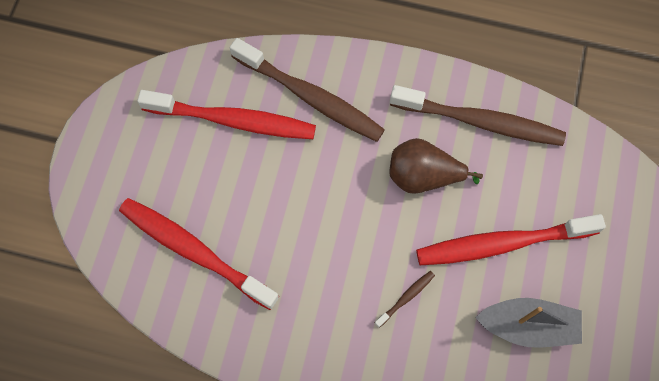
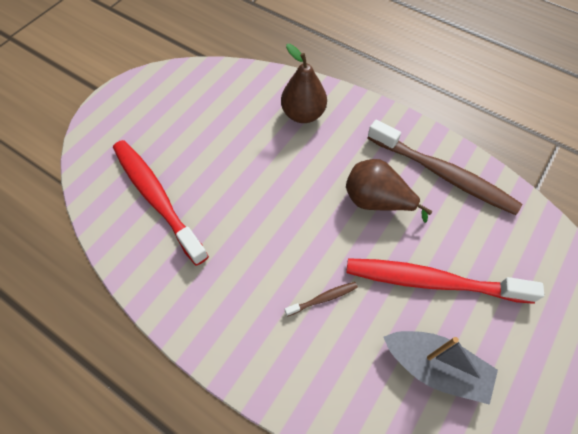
camera: 20 degrees right, 10 degrees down
(232, 120) = (234, 113): red toothbrush -> none
(310, 96) = (303, 114): brown toothbrush -> brown pear

